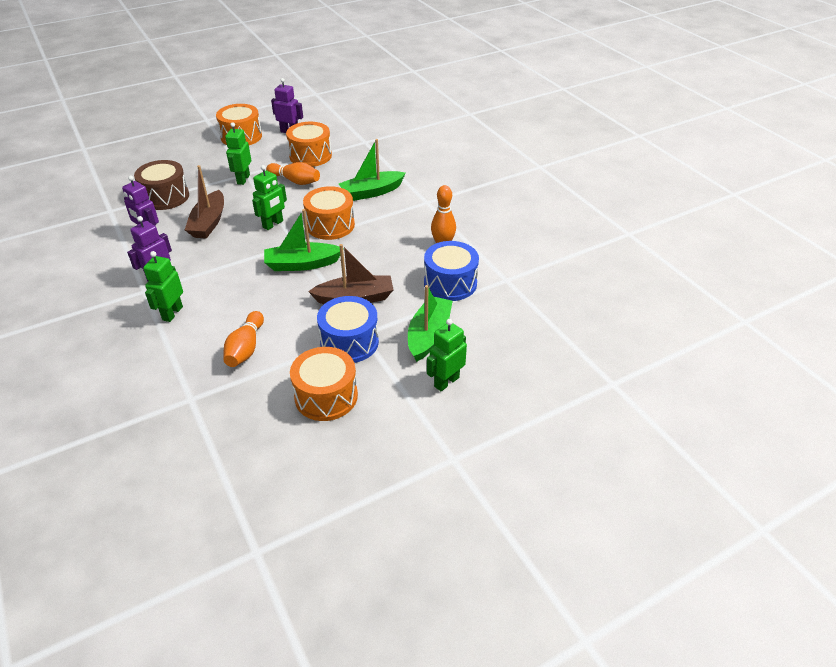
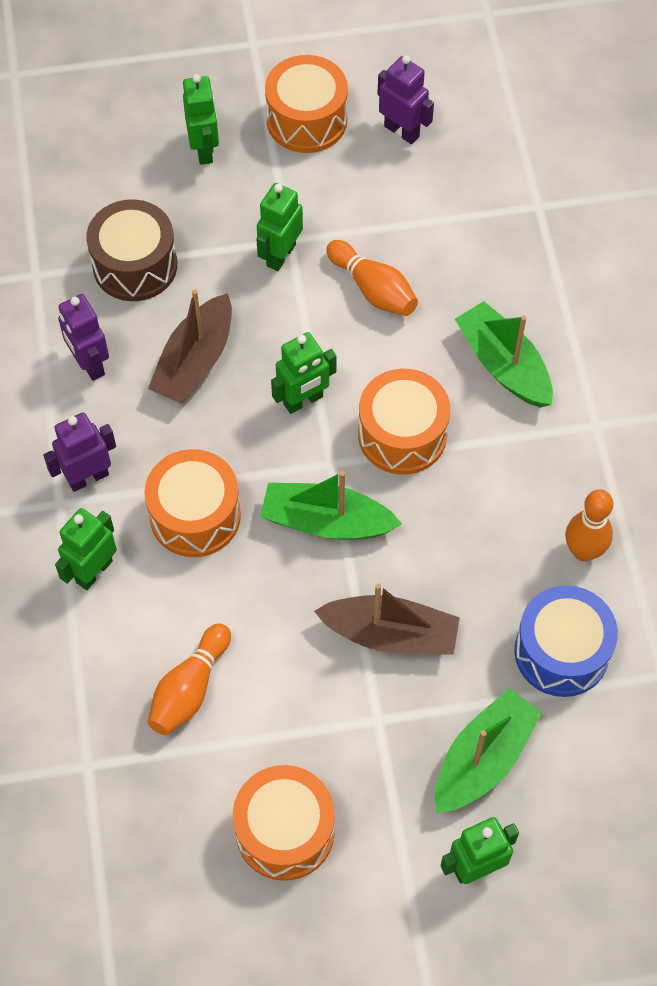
camera: 20 degrees right, 20 degrees up
(192, 154) = (204, 149): none -> green robot
(310, 156) = (421, 220): orange drum -> orange drum (195, 515)
(349, 342) = (352, 731): blue drum -> none
(372, 192) = (503, 365): green boat -> green boat turned 60 degrees clockwise

